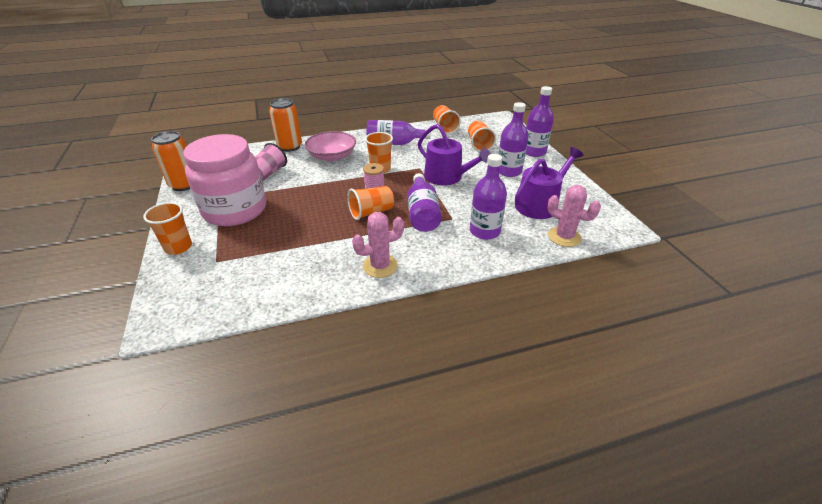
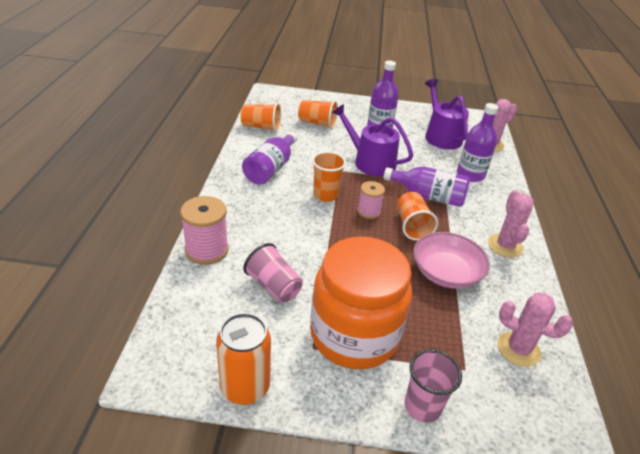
camera: 70 degrees left, 0 degrees up
(178, 247) = (422, 406): orange cup -> pink cup
(235, 210) = (354, 335): pink jar -> orange jar
(244, 286) = (518, 349): none -> pink cactus
(290, 147) = (207, 250): orange can -> pink spool
(332, 156) = (266, 220): pink bowl -> pink bowl (446, 273)
(447, 177) = (370, 162): purple watering can -> purple watering can turned 120 degrees counterclockwise
(534, 152) = (353, 104): purple bottle -> none

